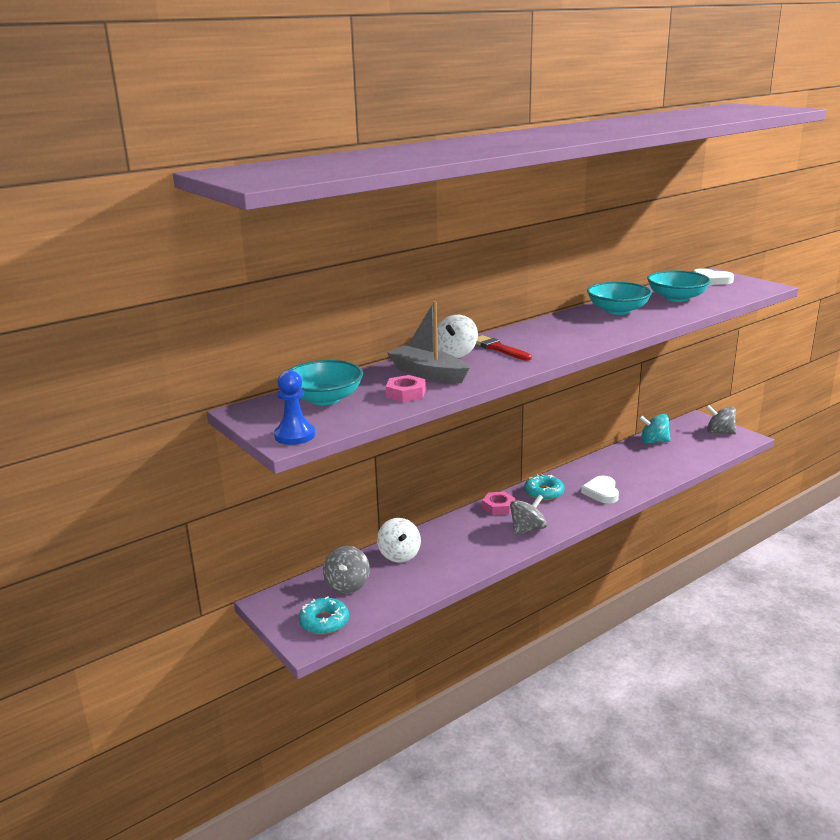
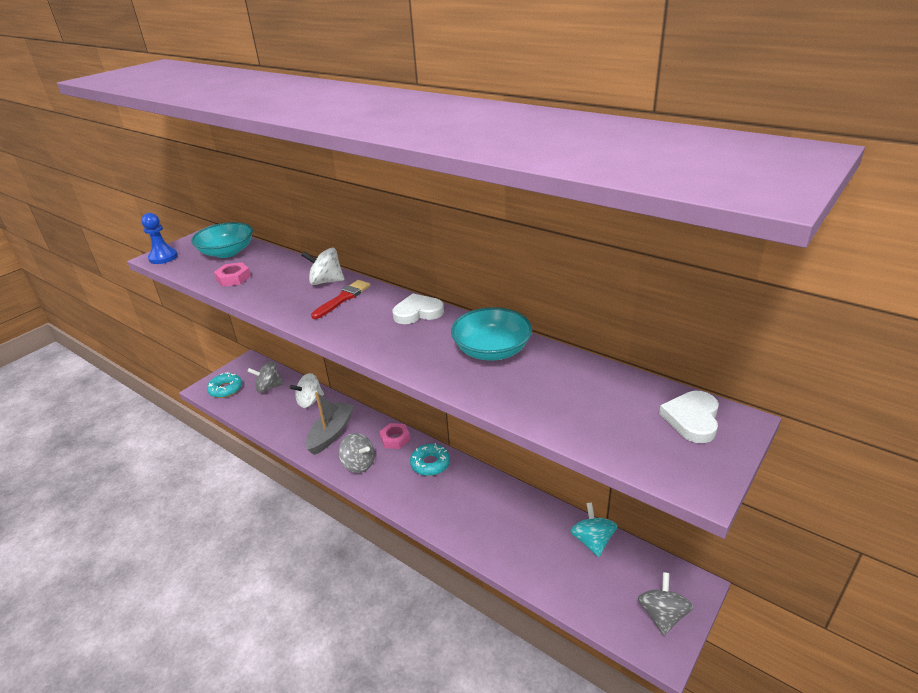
camera: 75 degrees right, 10 degrees up
(428, 374) = (277, 279): grey boat -> grey boat (331, 433)
(601, 492) = (443, 507): white heart -> white heart (418, 312)
(676, 298) = (572, 391): turquoise bowl -> none

